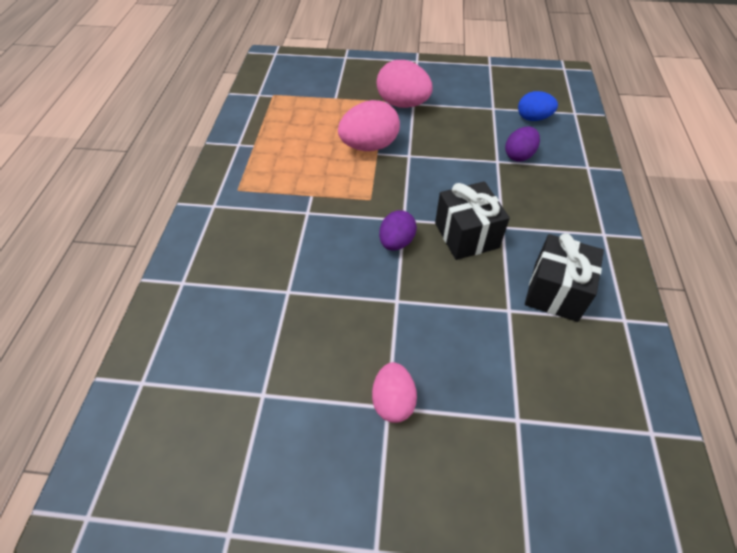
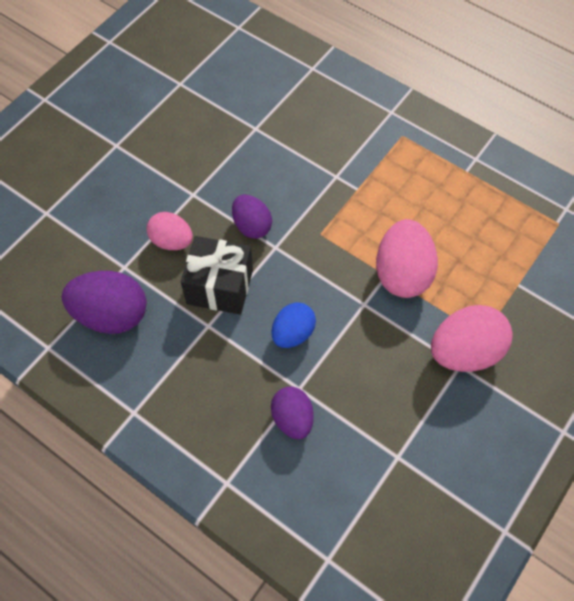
camera: 120 degrees right, 10 degrees up
(393, 401) = (117, 149): pink egg -> pink egg (172, 241)
(533, 118) = (348, 491): blue egg -> blue egg (293, 333)
(555, 291) = (111, 315): black gift -> purple egg

